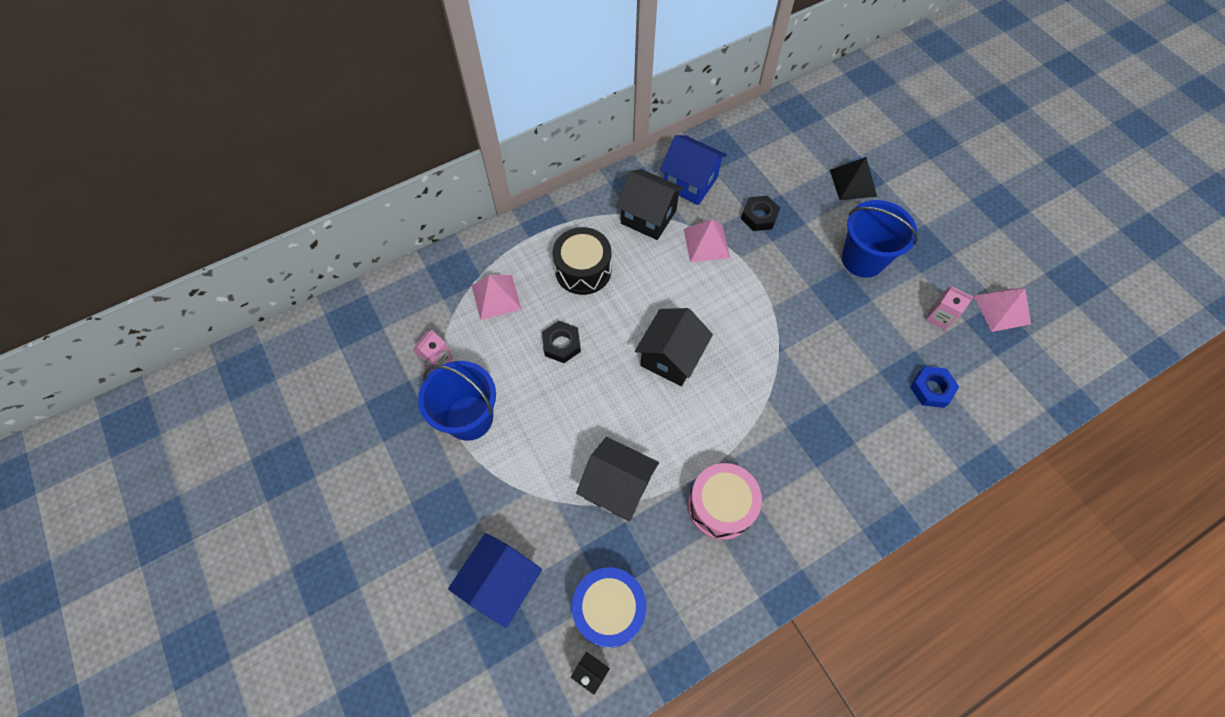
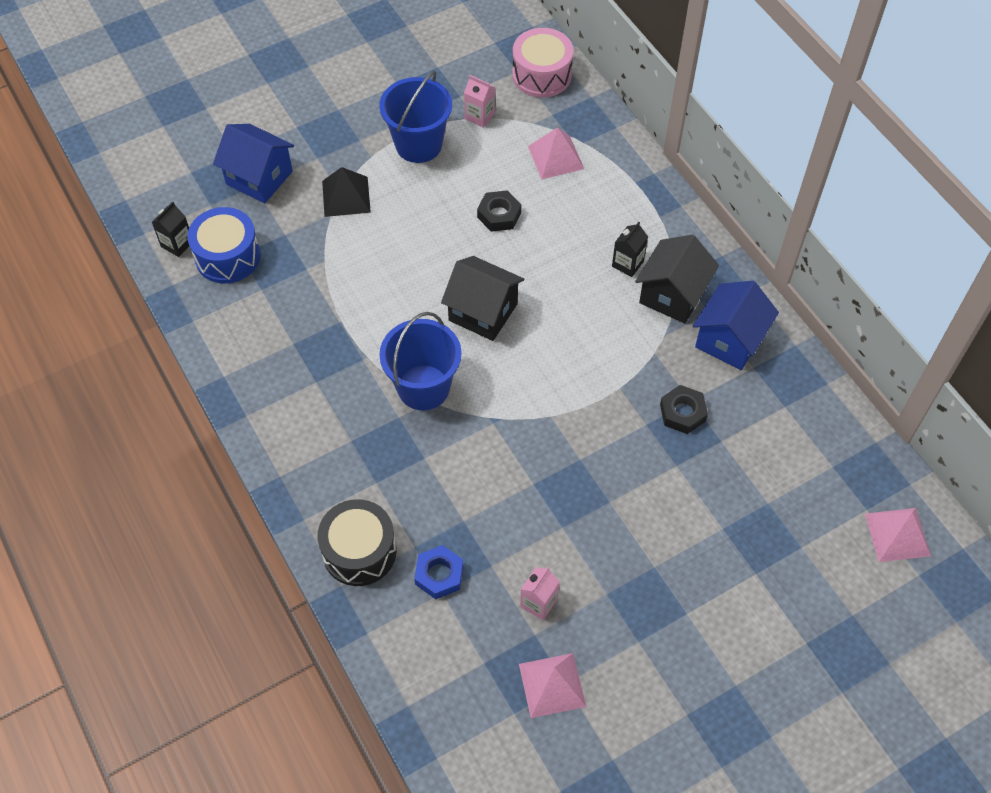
camera: 90 degrees right, 5 degrees down
(583, 270) = (593, 232): black drum -> black drum (359, 551)
(617, 246) = (627, 264): none -> black carton
(617, 487) = (341, 263): black house -> none
(706, 243) = (637, 353): pink pyramid -> pink pyramid (897, 534)
(720, 506) = (315, 349): pink drum -> pink drum (541, 75)
(853, 183) = (749, 531): black pyramid -> black pyramid (346, 196)
(862, 259) = (623, 525): blue bucket -> blue bucket (423, 387)

